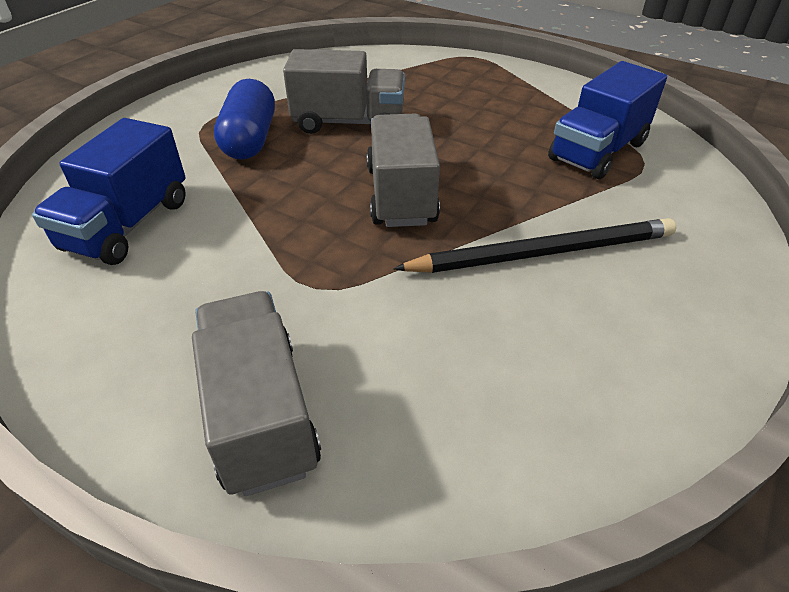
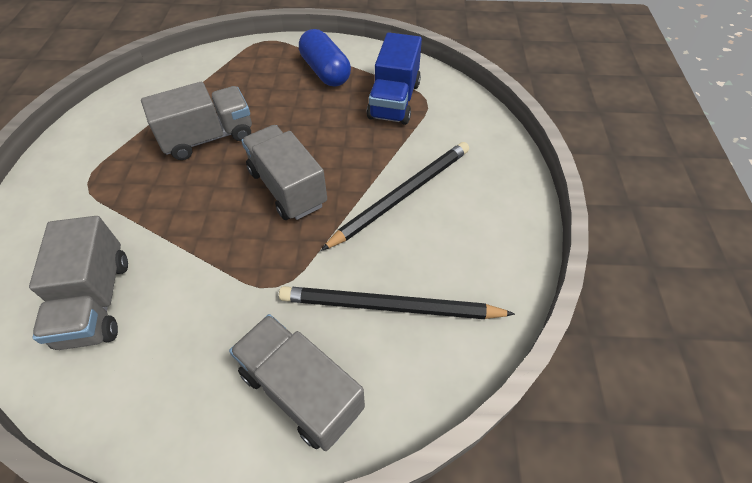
camera: 30 degrees left, 10 degrees up
(128, 225) = (96, 301): blue truck -> grey truck
(250, 139) = (139, 183): blue capsule -> blue capsule (325, 71)
(440, 371) = (389, 306): none -> black pencil

